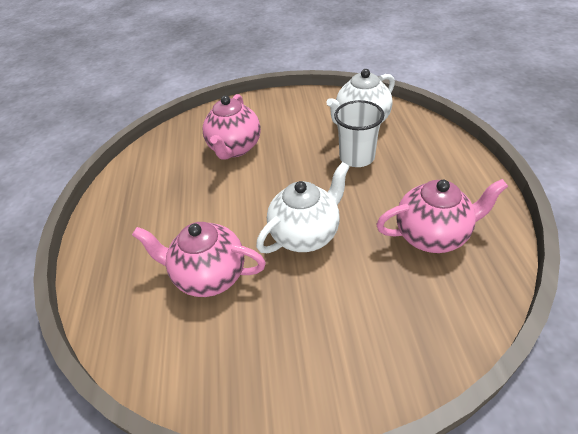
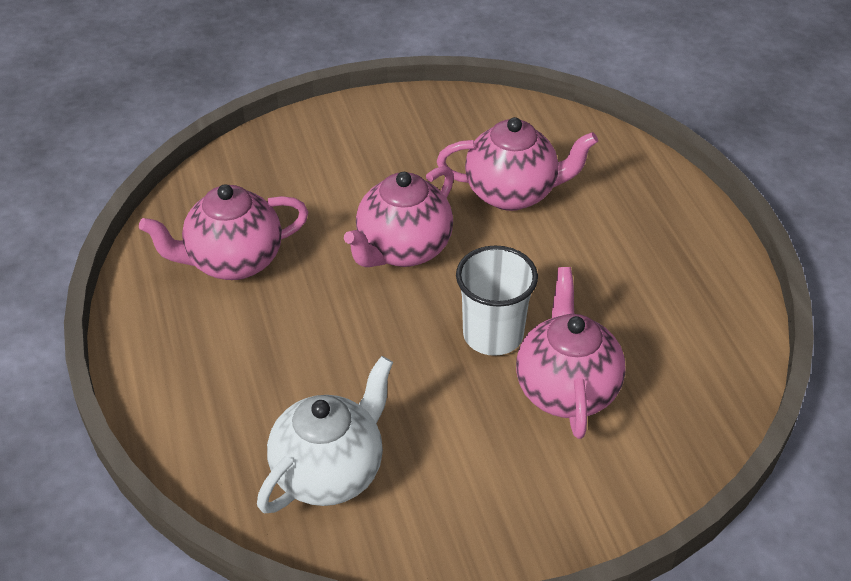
camera: 165 degrees right, 0 degrees up
(306, 234) = (403, 249): white teapot -> pink teapot
(357, 157) = (337, 383): white cup -> white cup (493, 335)

